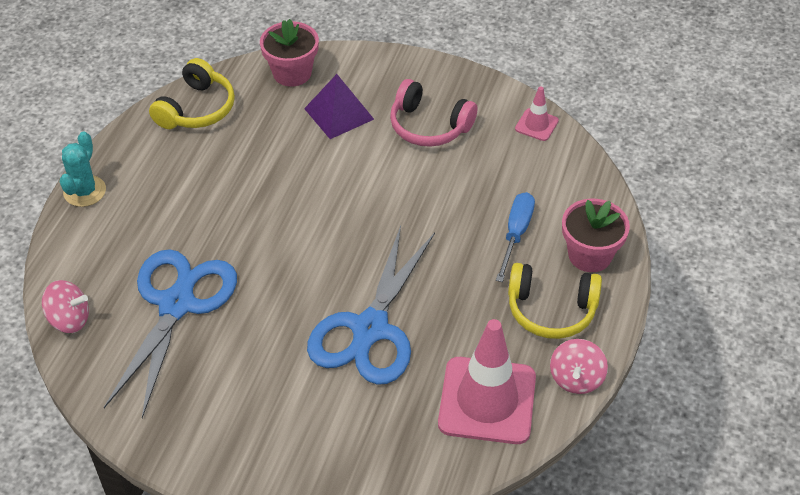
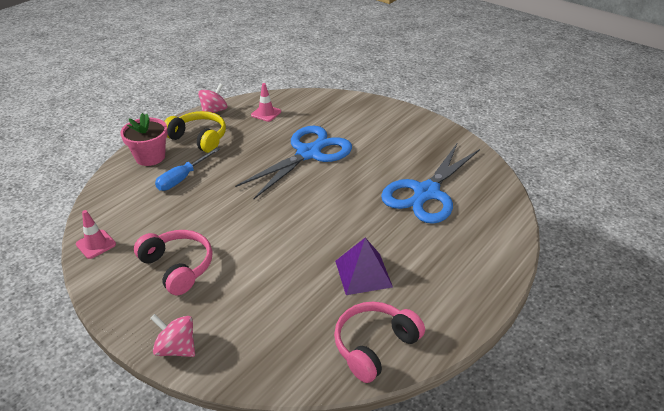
camera: 160 degrees left, 10 degrees down
(69, 320) = (502, 201): pink spinning top -> pink spinning top (176, 348)
(85, 191) = (492, 290): turquoise cactus -> none
(196, 109) = (374, 346): yellow headphones -> pink headphones
(292, 73) = (264, 360): pink flower pot -> none
(338, 114) = (244, 301): purple pyramid -> purple pyramid (363, 273)
(487, 400) = (266, 113): pink traffic cone -> pink traffic cone, size x0.47

